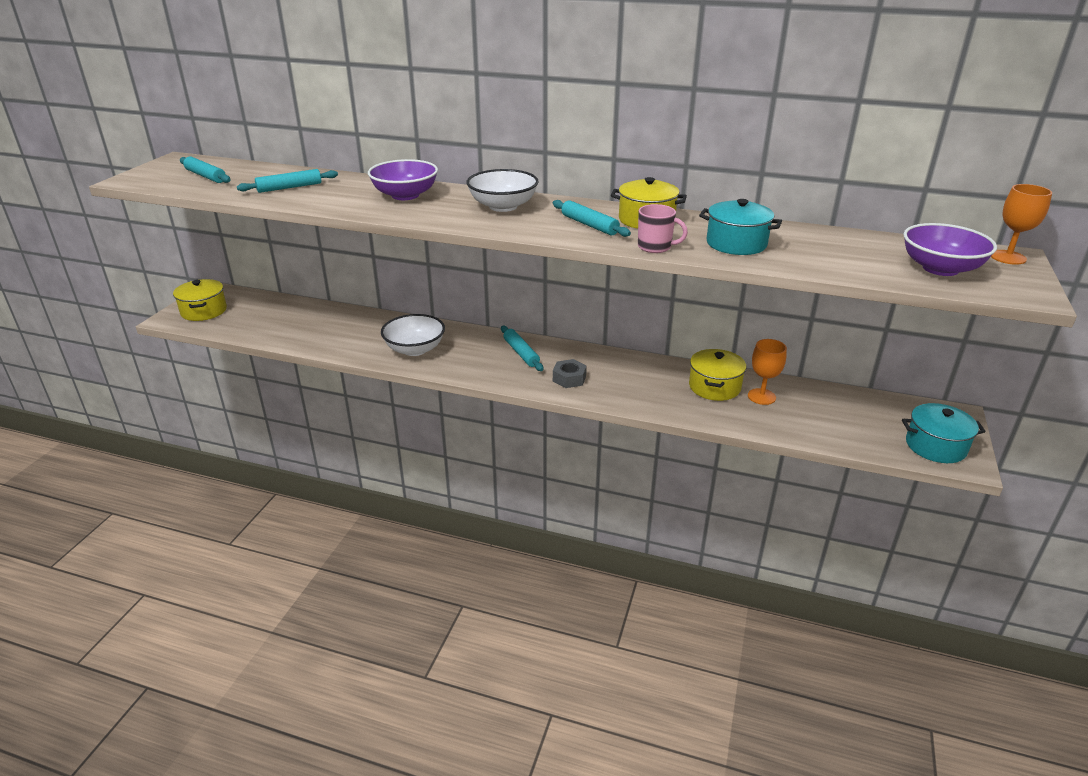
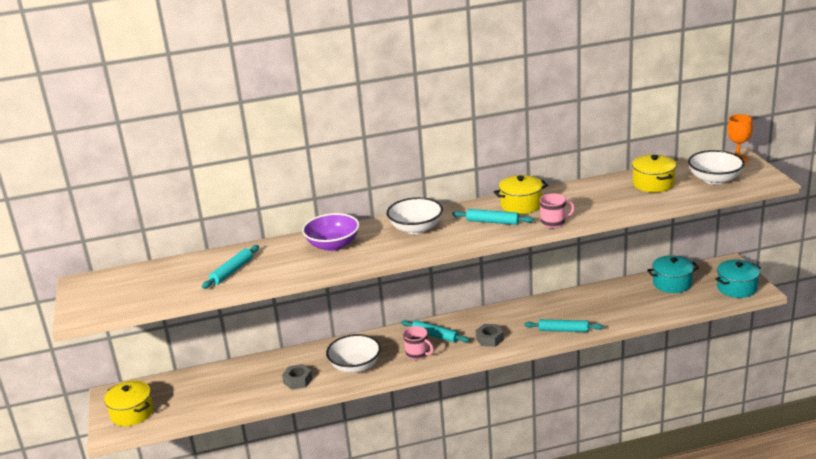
camera: 30 degrees left, 5 degrees down
(205, 176) = (141, 288): turquoise rolling pin -> turquoise rolling pin (563, 330)
(352, 340) = (297, 381): none -> grey nut
(483, 363) = (417, 354): none -> pink mug
(714, 387) = (584, 304): yellow pot -> yellow pot (653, 184)
(736, 244) = (594, 203): turquoise pot -> turquoise pot (672, 283)
(761, 396) = (618, 299): orange goblet -> none
(940, 268) = (714, 179): purple bowl -> white bowl

